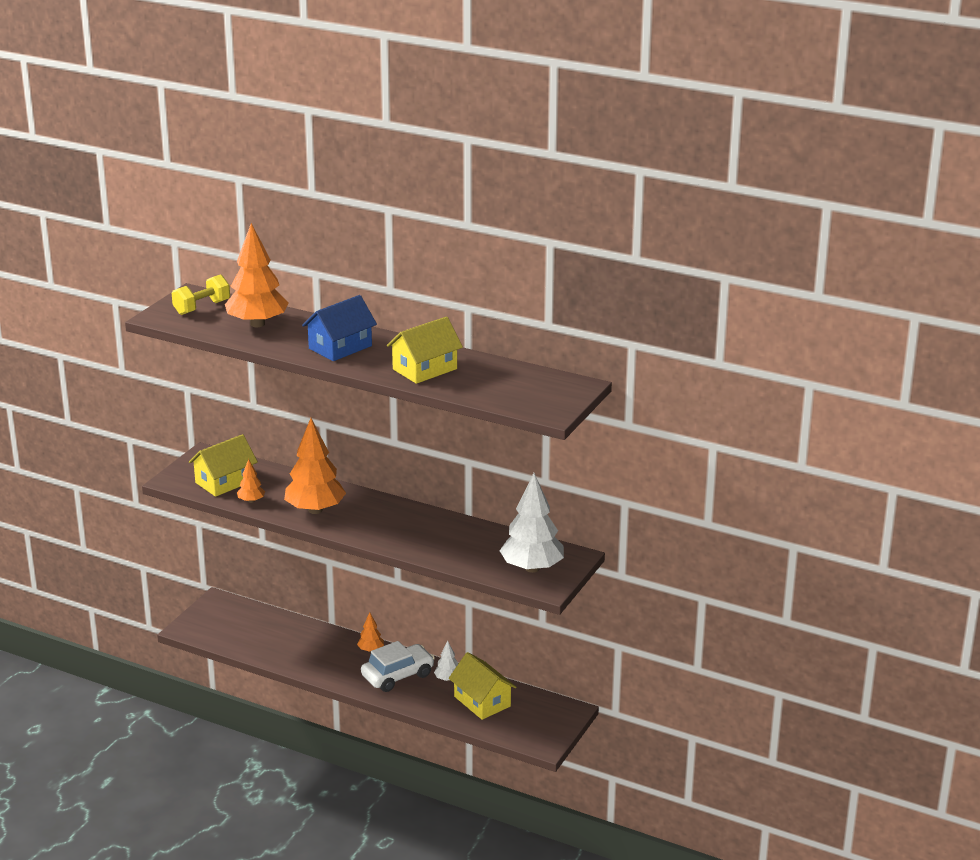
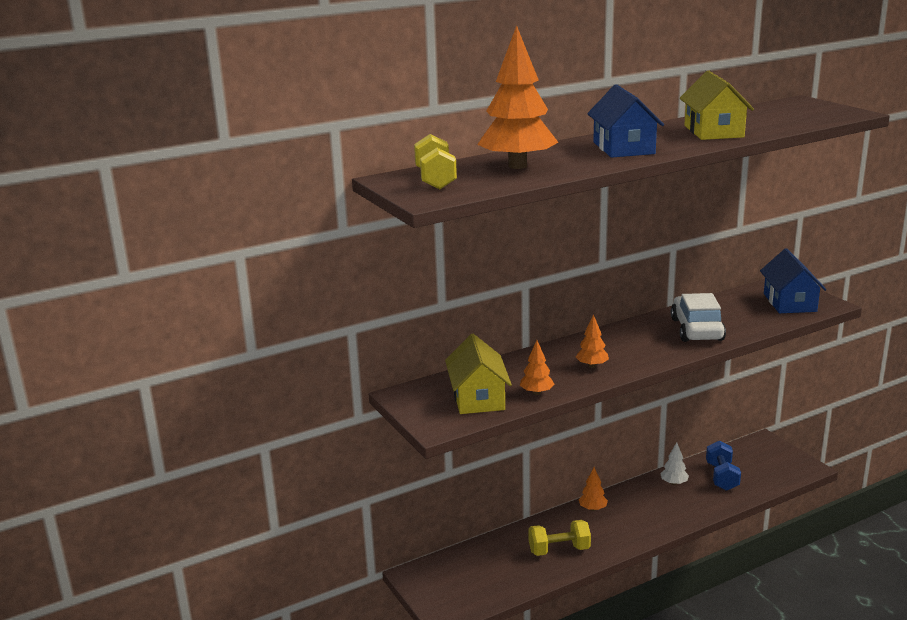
camera: 55 degrees left, 5 degrees down
(300, 651) = (559, 550): none -> yellow dumbbell
(315, 510) = (592, 366): orange tree -> orange tree, size x0.46
(398, 675) = (647, 507): white car -> white car (696, 329)
(482, 701) = (722, 477): yellow house -> blue dumbbell
(532, 568) = (789, 302): white tree -> blue house

